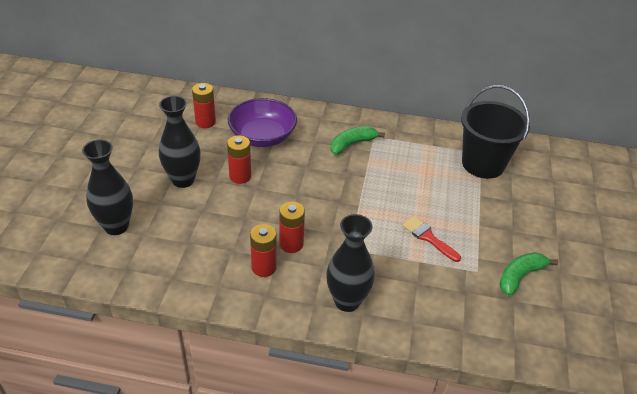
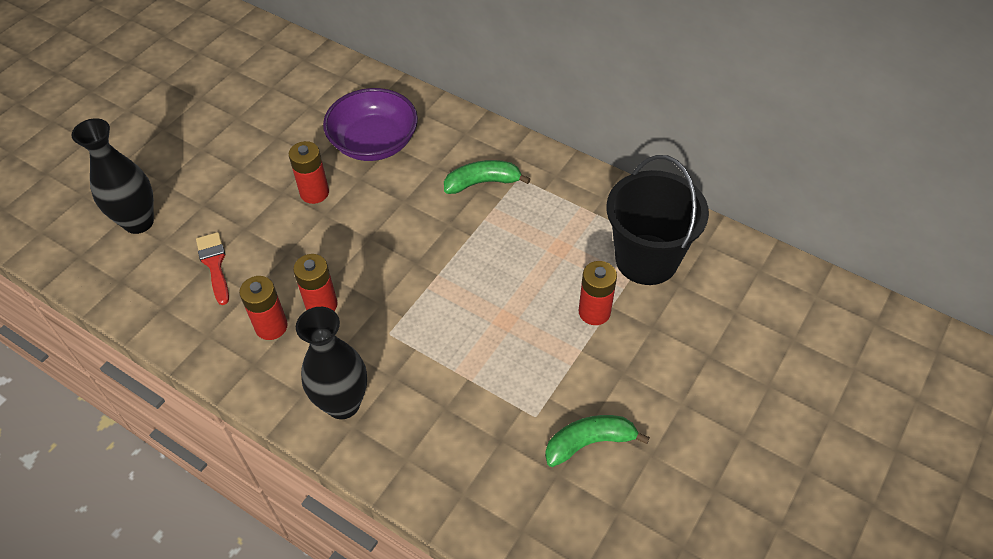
camera: 25 degrees right, 10 degrees up
(183, 180) = (245, 180): black vase -> none
(205, 122) = (316, 104): red battery -> red battery (594, 312)
(428, 238) = (499, 348): red brush -> red brush (214, 264)

